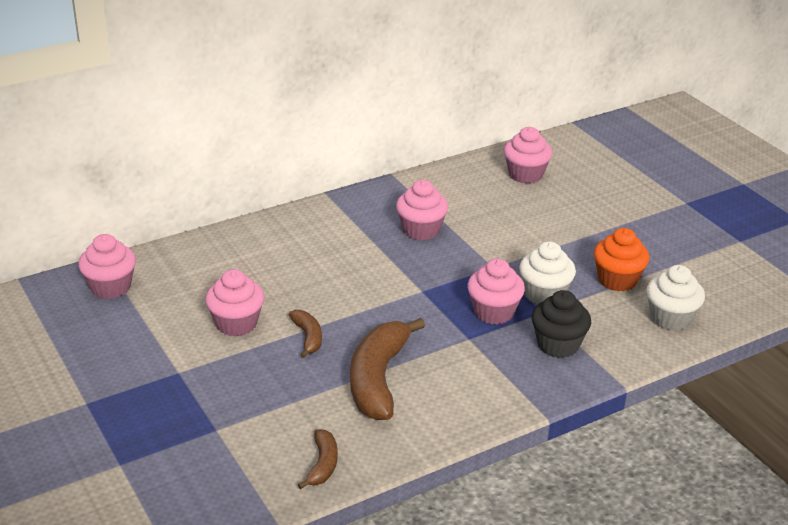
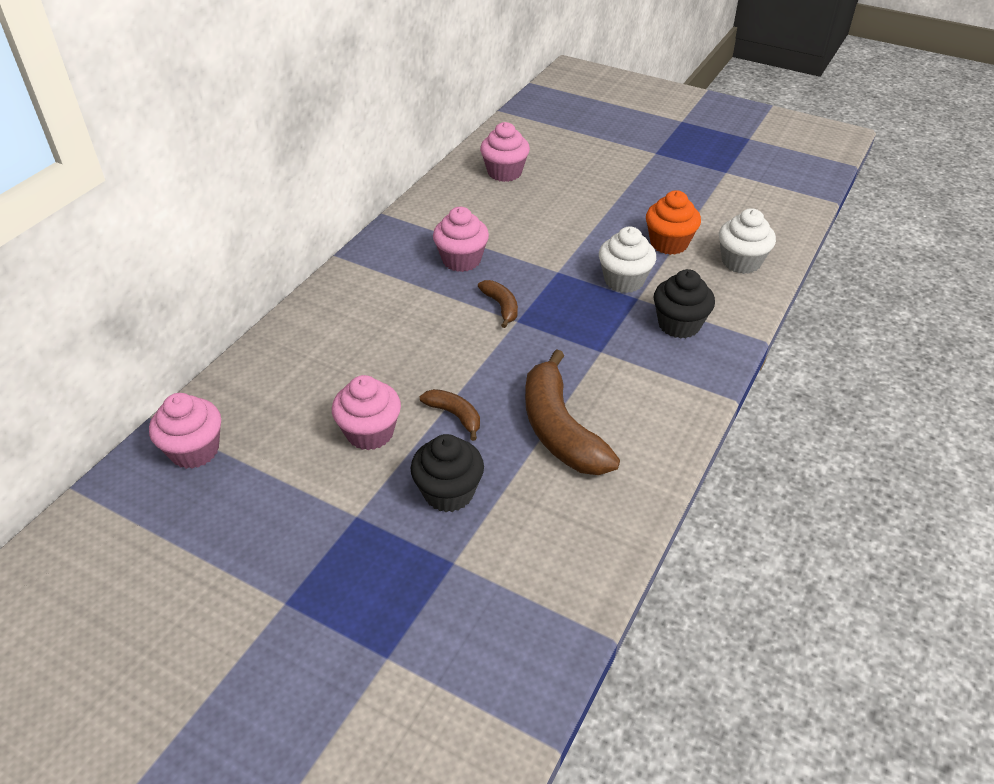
camera: 30 degrees left, 10 degrees up
(255, 385) = (448, 492): none -> black cupcake
(322, 464) = (591, 547): brown banana -> brown banana (501, 306)
(493, 312) = (598, 316): pink cupcake -> none

